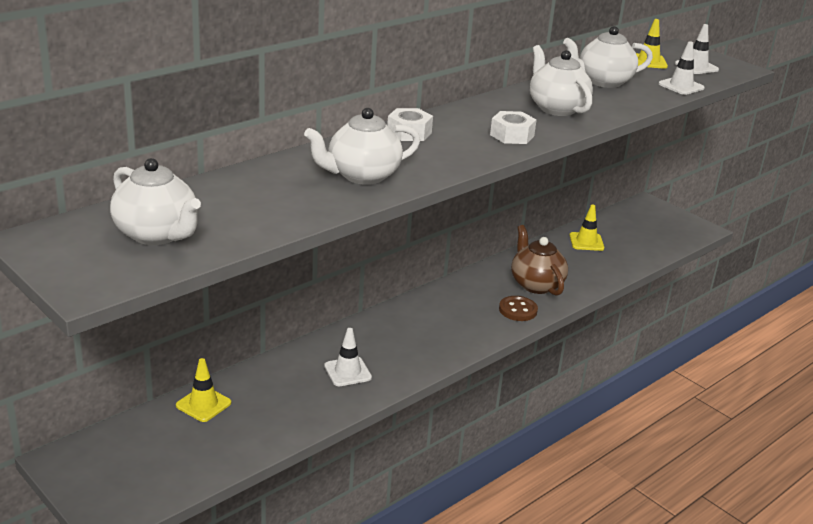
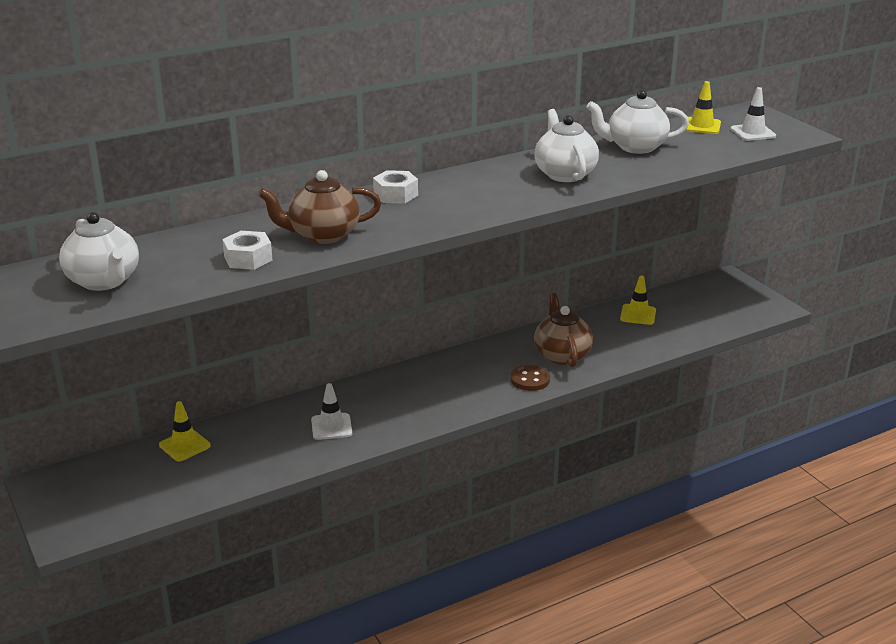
camera: 15 degrees right, 0 degrees up
(362, 175) = (323, 235): white teapot -> brown teapot
(512, 135) = (498, 200): white nut -> white nut (248, 258)
(681, 86) = (719, 153): white traffic cone -> none

